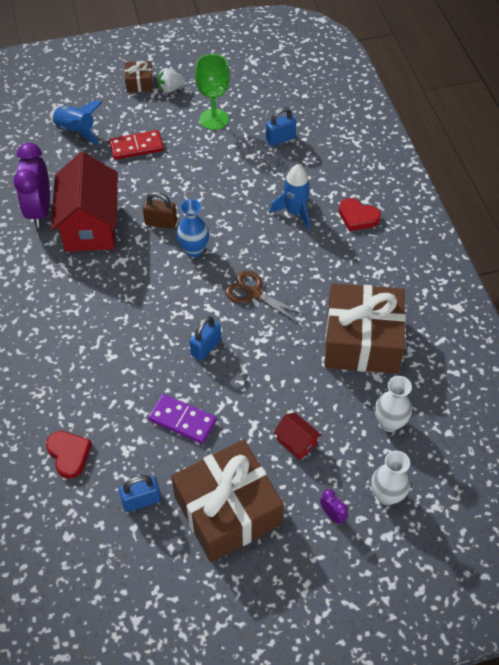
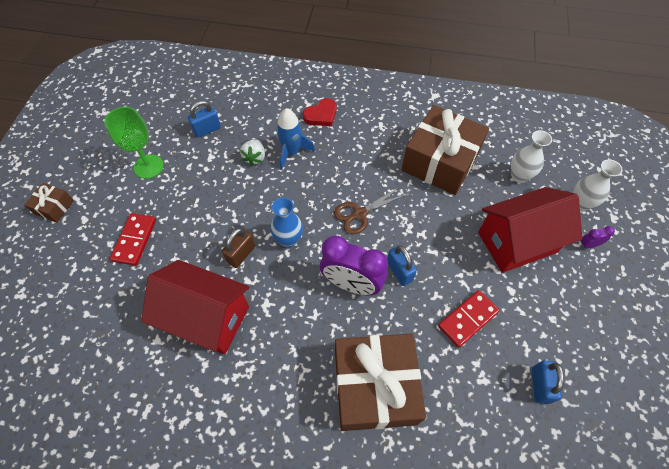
camera: 65 degrees left, 5 degrees up
(40, 210) = (155, 361): purple clock -> purple clock (352, 284)
(69, 454) = (471, 436): red heart -> none
(76, 131) = (72, 287): blue rocket -> none
(170, 89) = (84, 185): white strawberry -> white strawberry (255, 157)
(182, 420) = (468, 319): purple domino -> red domino
(228, 510) = (567, 317): brown gift -> brown gift (375, 387)
(280, 139) = (207, 130): blue padlock -> blue padlock turned 60 degrees clockwise
(296, 442) = (517, 242): red house -> red house, size x2.32

